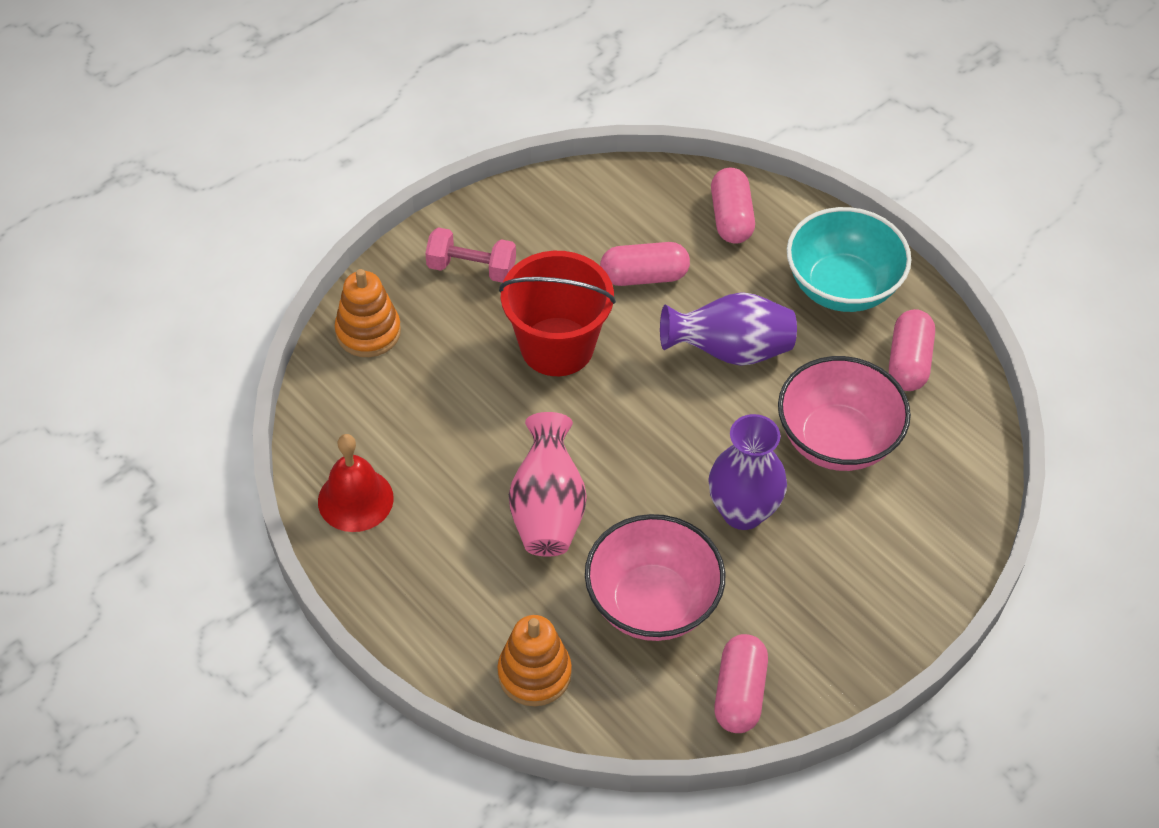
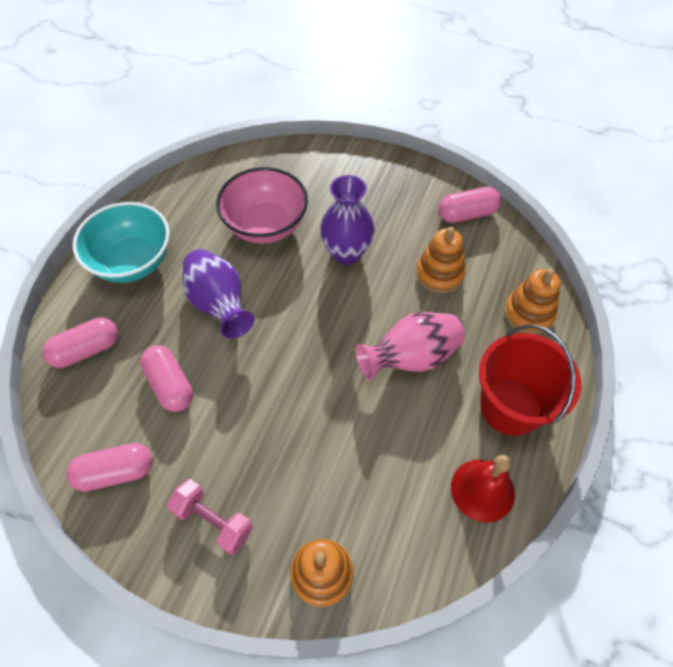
camera: 115 degrees left, 5 degrees up
(471, 268) = (213, 521): pink dumbbell -> pink dumbbell turned 45 degrees counterclockwise
(557, 346) = (267, 415): red bucket -> red bucket (510, 407)
(652, 603) = (439, 274): pink bowl -> orange stacking toy
(908, 362) = (185, 210): pink capsule -> pink capsule (115, 472)

